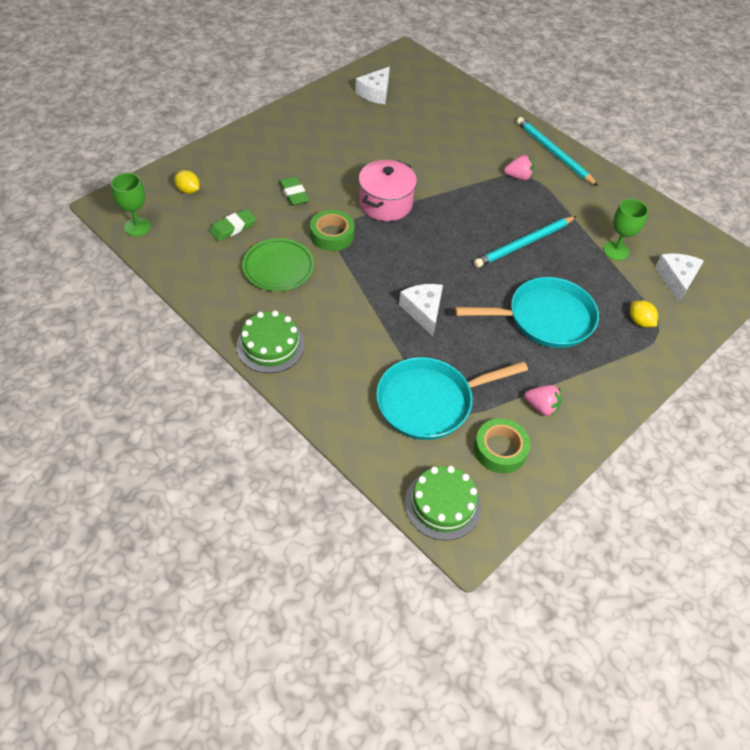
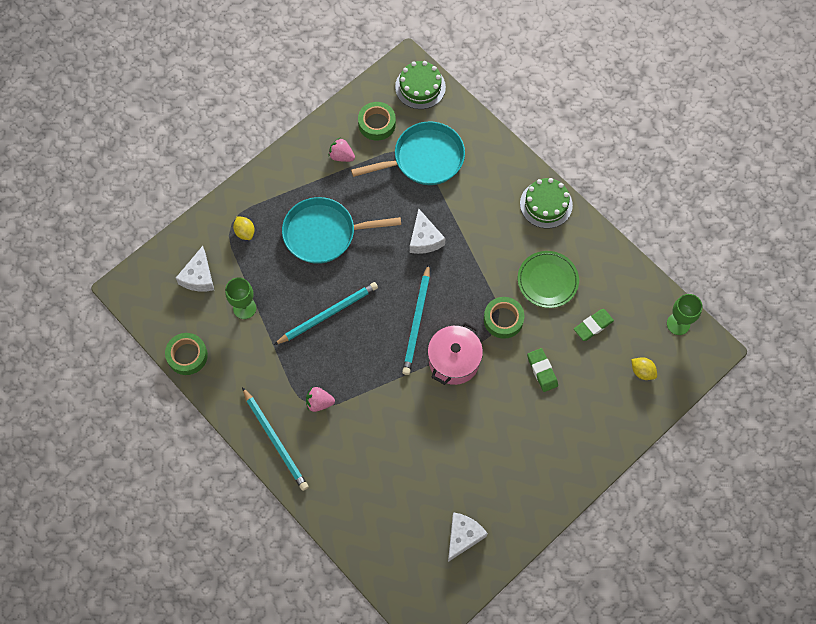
camera: 175 degrees left, 15 degrees up
(426, 235) = (417, 321): none -> turquoise pencil
(661, 214) = (187, 356): none -> green tape

